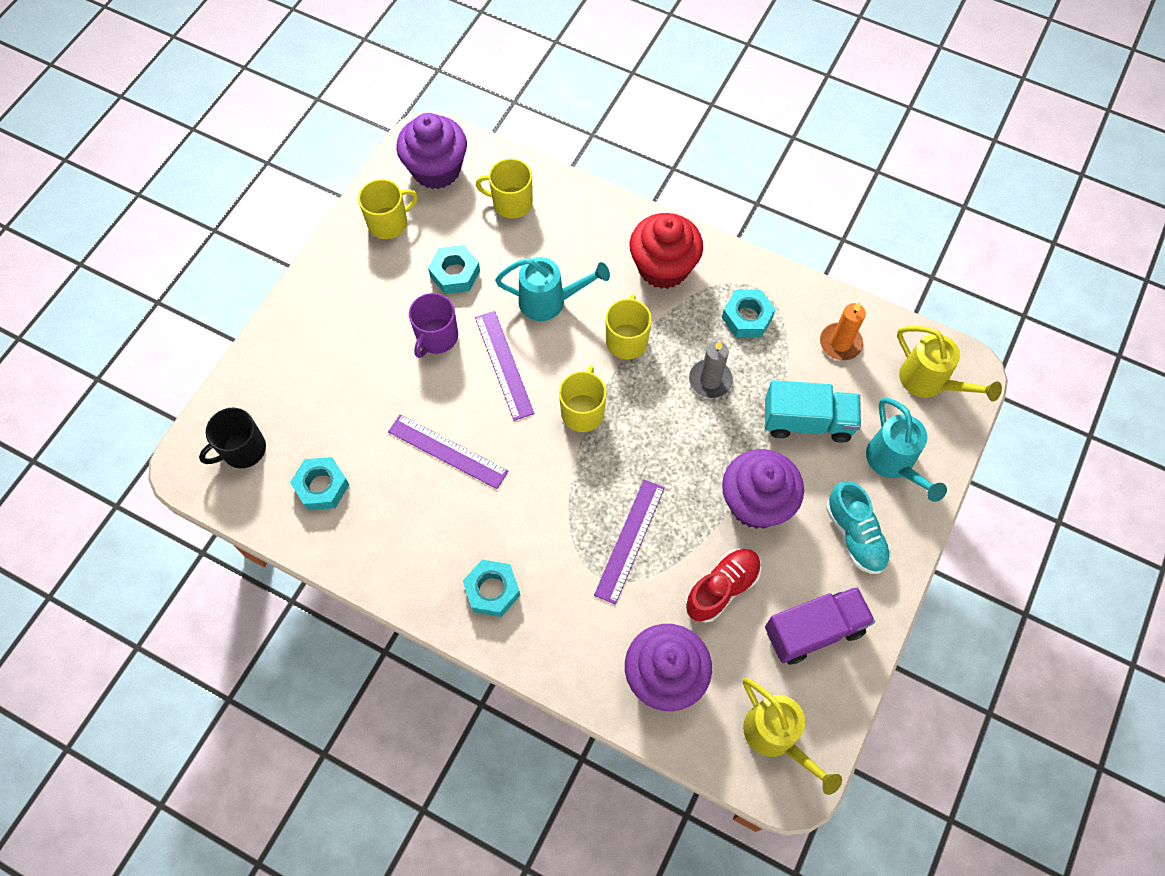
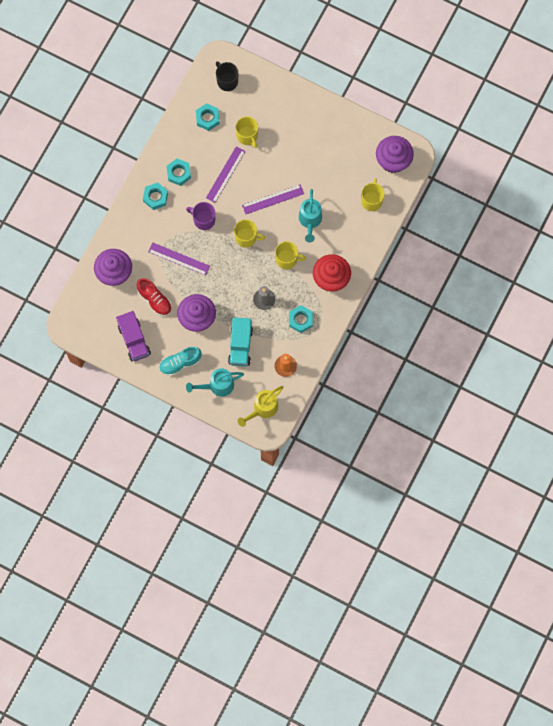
camera: 90 degrees right, 10 degrees up
(389, 223) = (358, 138): yellow mug -> yellow mug (247, 136)
(436, 337) = (288, 166): purple mug -> purple mug (203, 220)
(455, 273) = (326, 173): turquoise nut -> turquoise nut (179, 173)
(776, 737) = (86, 320): yellow watering can -> none

